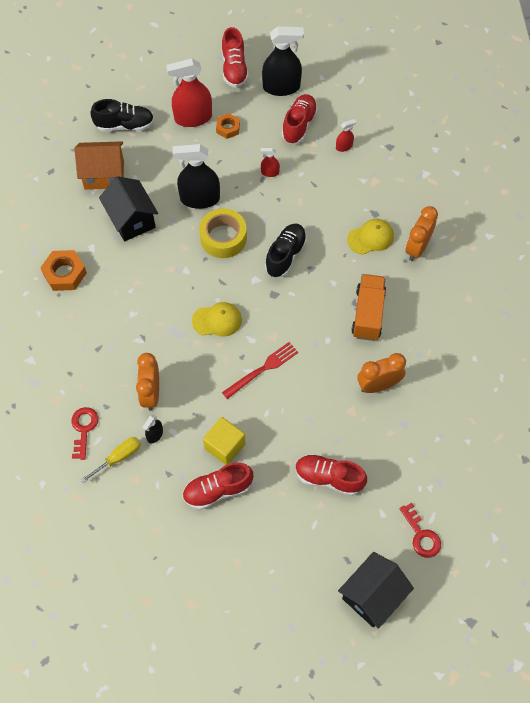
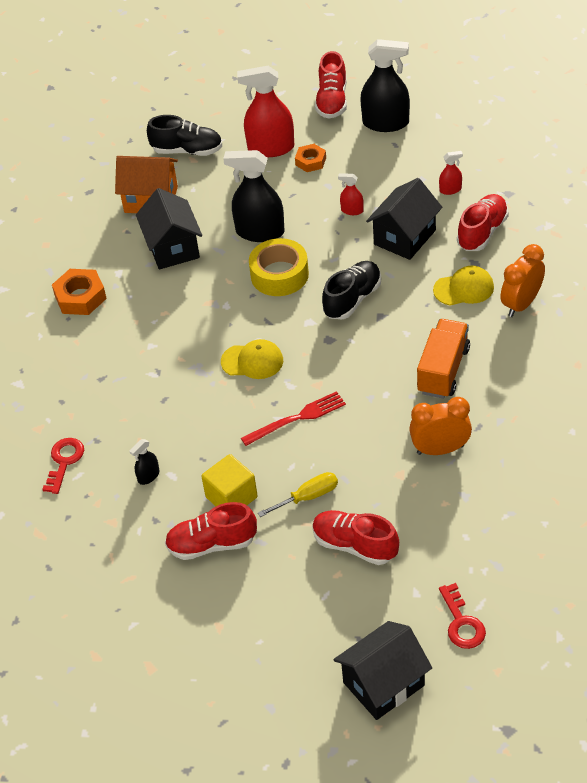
camera: 15 degrees right, 15 degrees down
(118, 458) = (99, 496): yellow screwdriver -> yellow screwdriver (308, 497)
(151, 393) = (154, 431): orange clock -> none
(299, 125) = (399, 163): red shoe -> red shoe (482, 232)
(316, 194) = (404, 237): none -> black house

